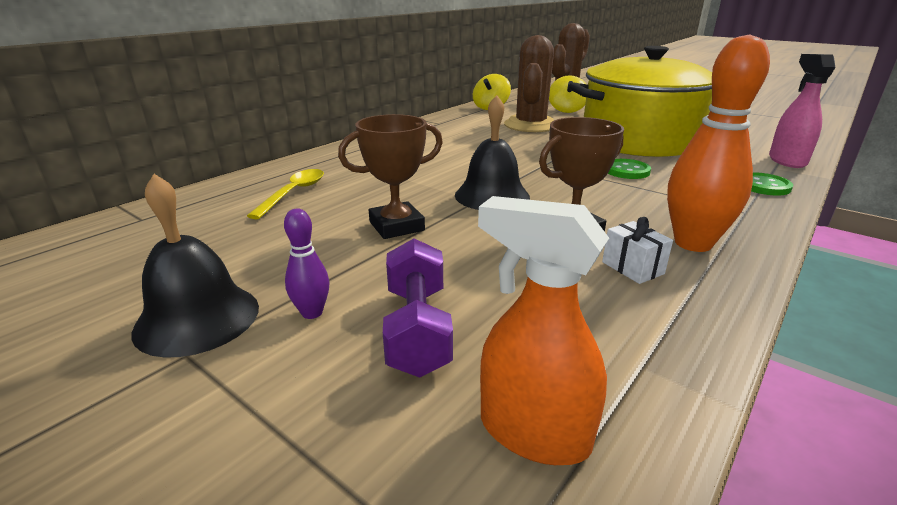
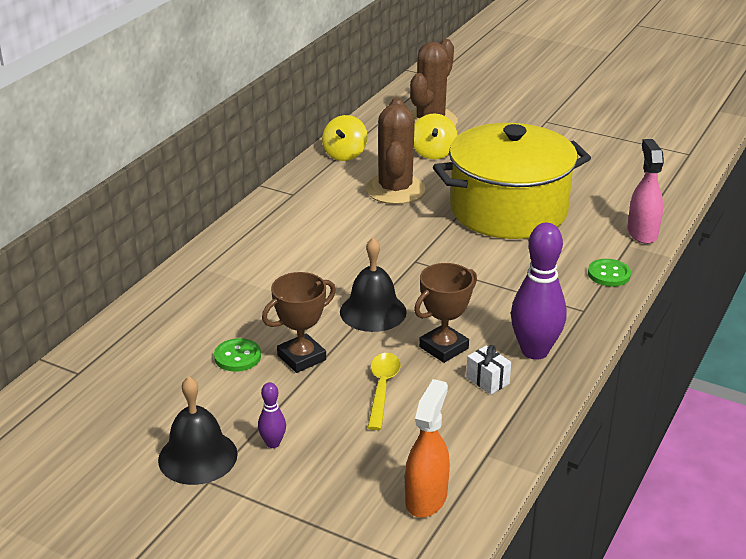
camera: 10 degrees left, 5 degrees up
(294, 193) = (193, 327): yellow spoon -> yellow spoon (382, 388)
(417, 329) = (347, 447): purple dumbbell -> none
(533, 432) = (426, 498): orange spray bottle -> orange spray bottle turned 90 degrees clockwise
(626, 171) = (492, 263): green button -> green button (237, 357)
(693, 243) = (534, 351): orange bowling pin -> purple bowling pin

